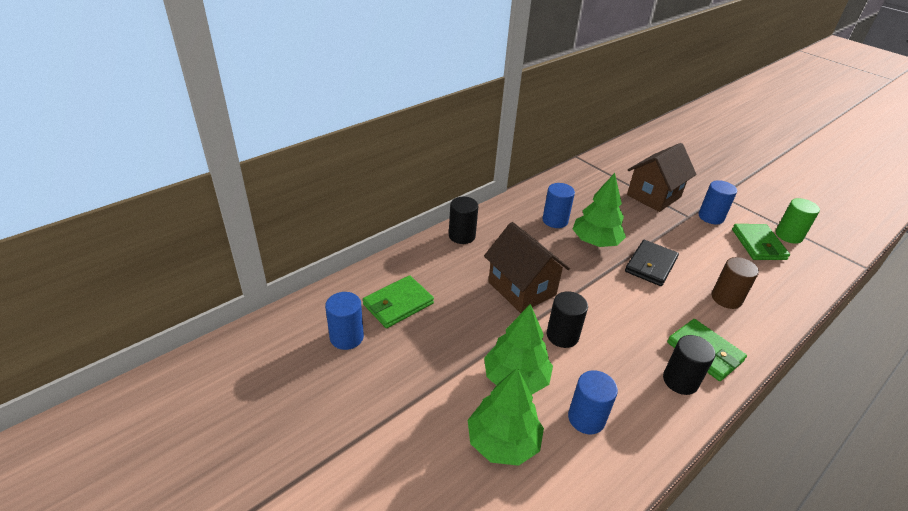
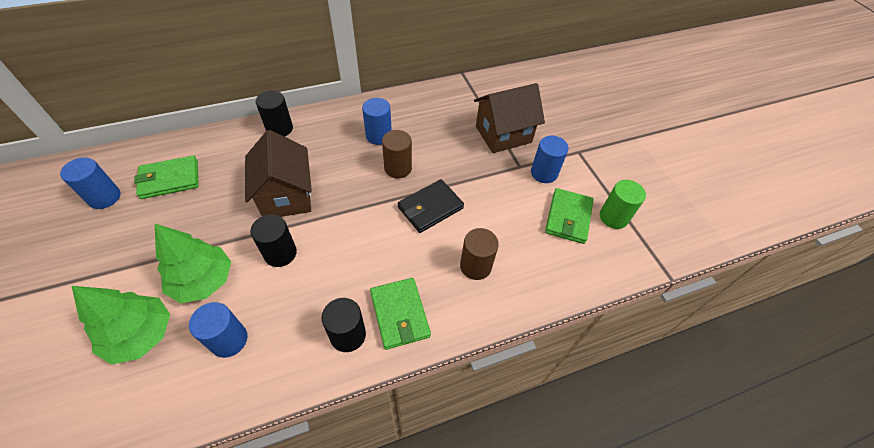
camera: 20 degrees right, 15 degrees up
(595, 242) = (398, 168): green tree -> brown cylinder

